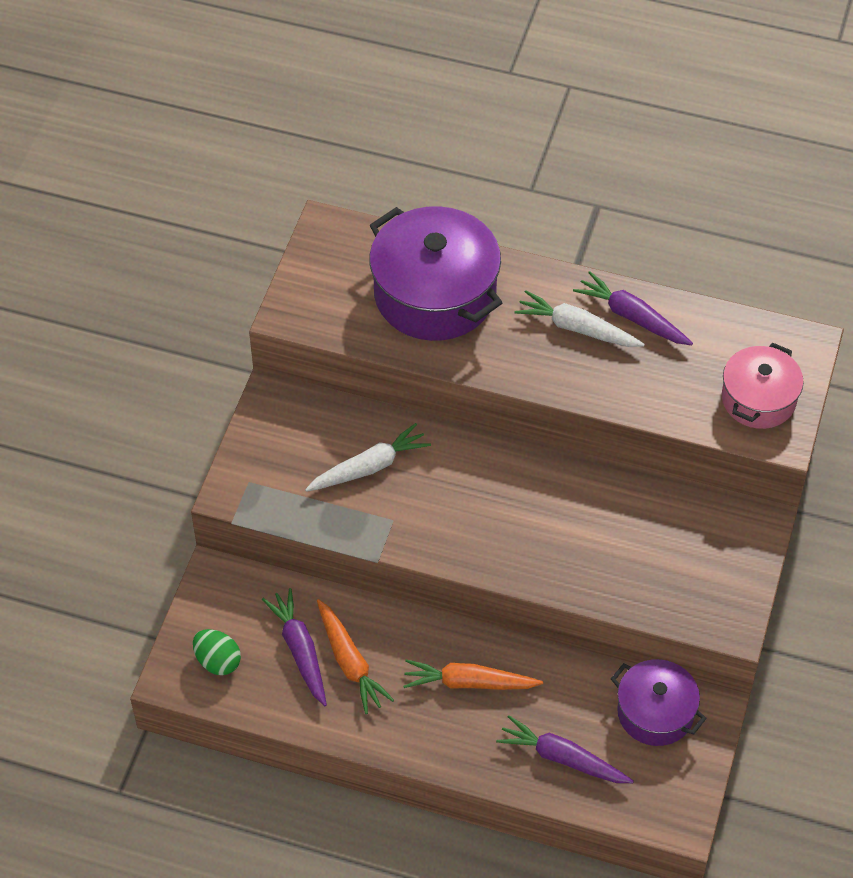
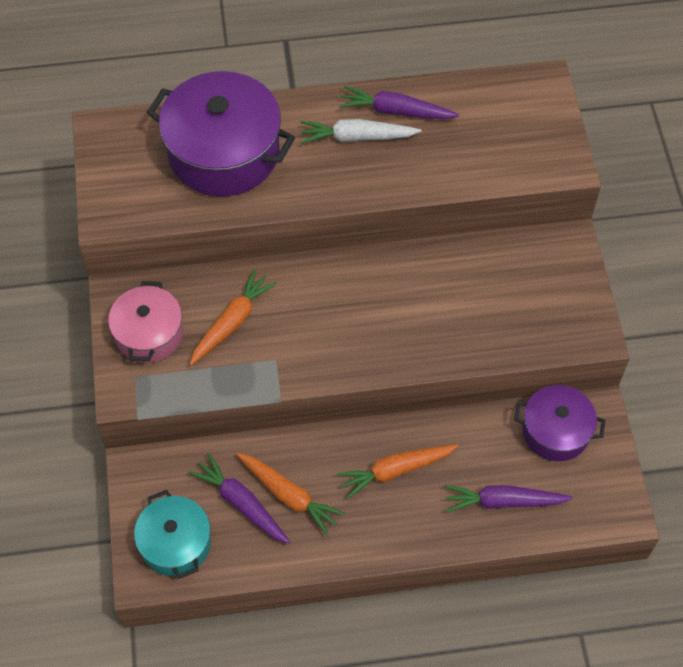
camera: 25 degrees left, 5 degrees up
(218, 661) = (175, 543): green egg -> turquoise pot
(369, 467) = (232, 322): white carrot -> orange carrot
(758, 399) = (532, 141): pink pot -> pink pot (149, 333)

